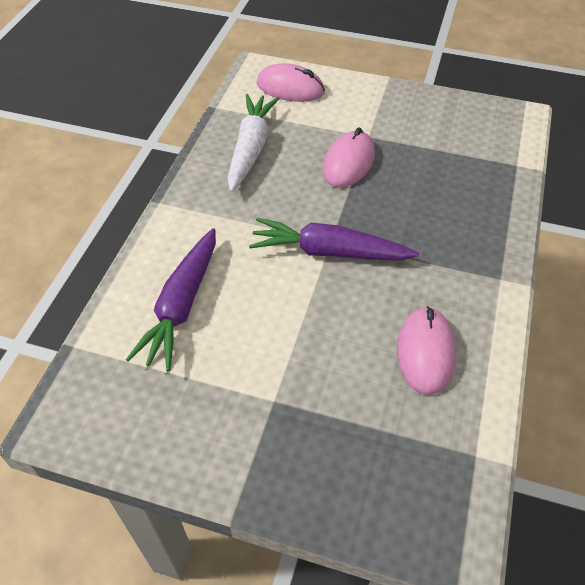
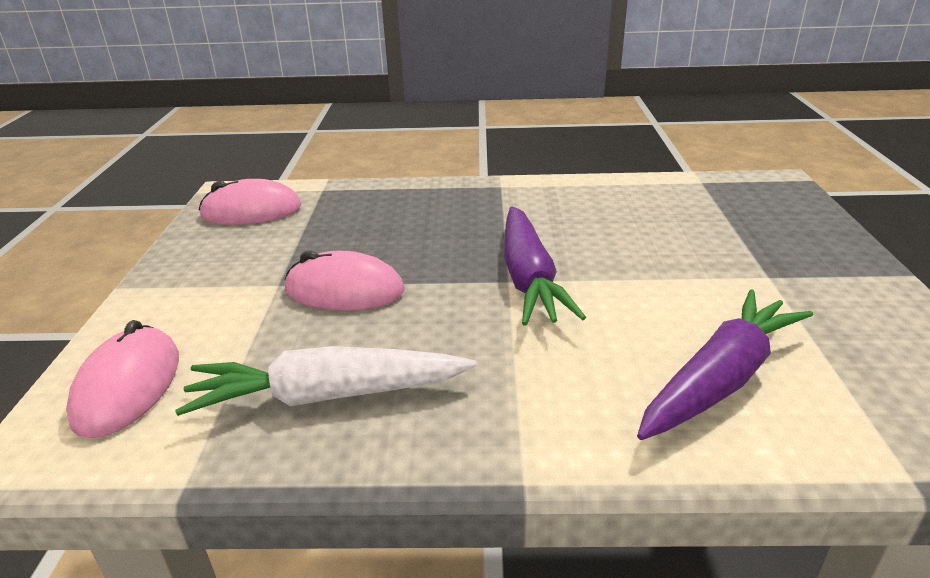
camera: 105 degrees left, 20 degrees down
(182, 306) = (720, 379): purple carrot -> purple carrot turned 45 degrees counterclockwise
(425, 352) = (622, 209): pink mouse -> pink mouse (251, 211)

